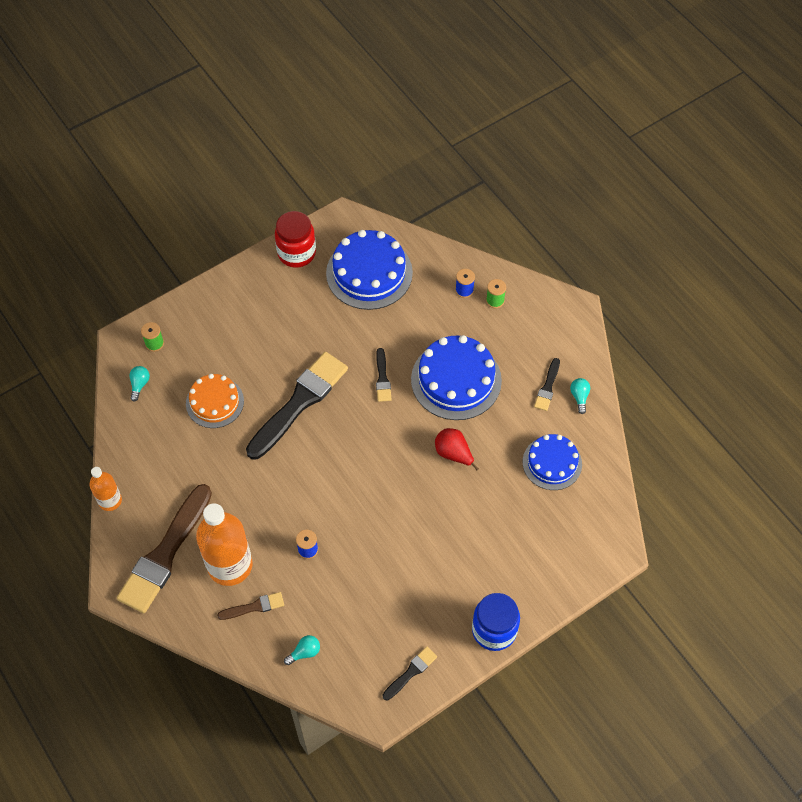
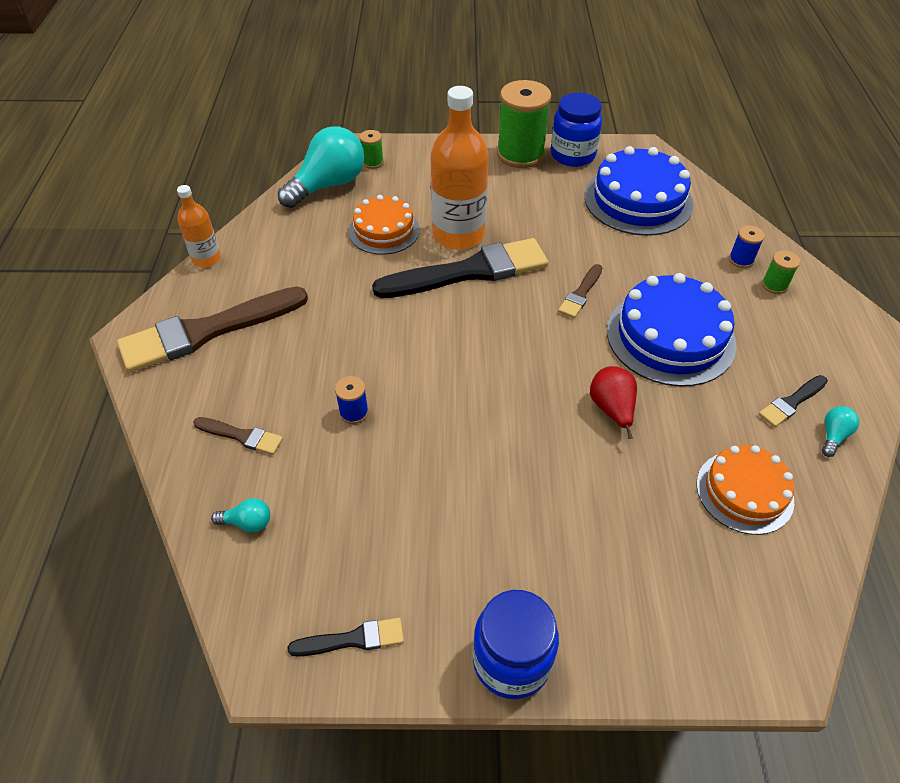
camera: 35 degrees right, 10 degrees down
(139, 385) = (328, 185): turquoise light bulb -> turquoise light bulb, size x2.40
(230, 565) = (258, 379): orange bottle -> orange bottle (458, 235)
(258, 273) = (520, 154): none -> green spool
(296, 253) = (572, 155): red jar -> blue jar
(382, 378) = (581, 294): black brush -> brown brush
(552, 463) = (744, 492): blue cake -> orange cake

